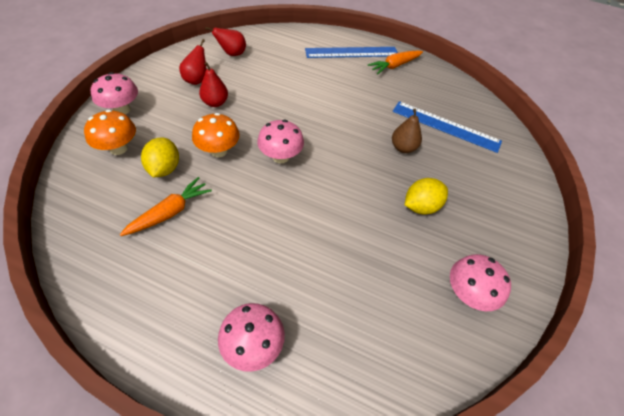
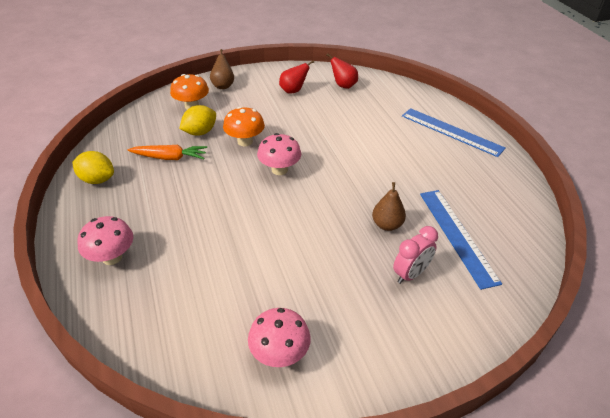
camera: 50 degrees right, 10 degrees down
(122, 110) = (223, 85): pink mushroom -> brown pear
(215, 103) = (285, 111): red pear -> none
(394, 66) = (480, 162): orange carrot -> none
(421, 206) = (336, 272): yellow lemon -> yellow lemon (97, 179)
(457, 172) = (410, 274): none -> pink clock

